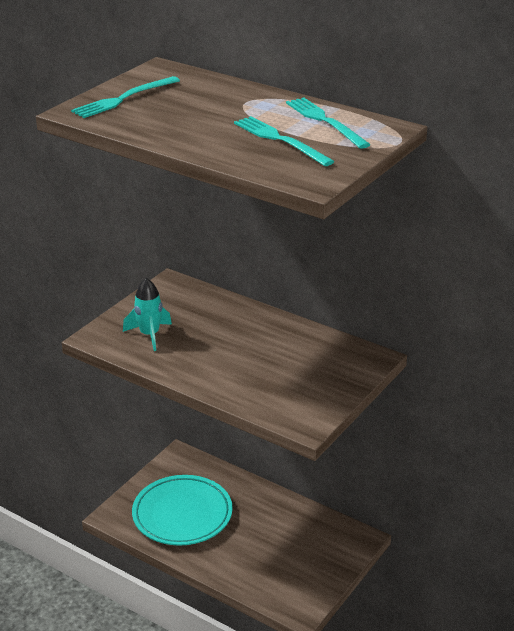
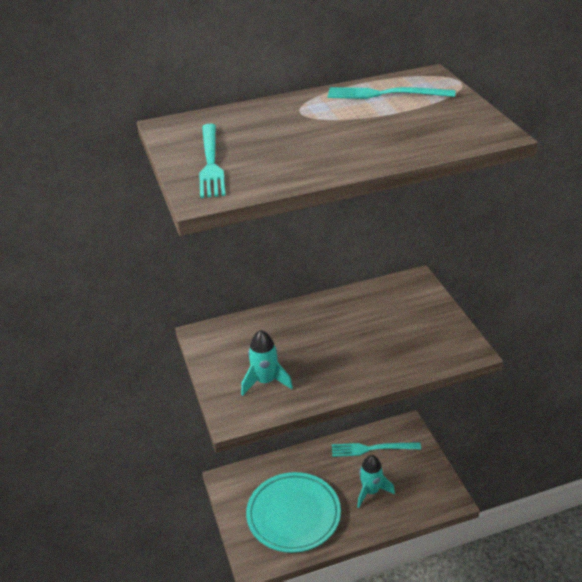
camera: 50 degrees left, 5 degrees up
(255, 550) = (371, 491): none -> turquoise rocket
(280, 140) = (398, 121): turquoise fork -> turquoise fork (372, 449)

